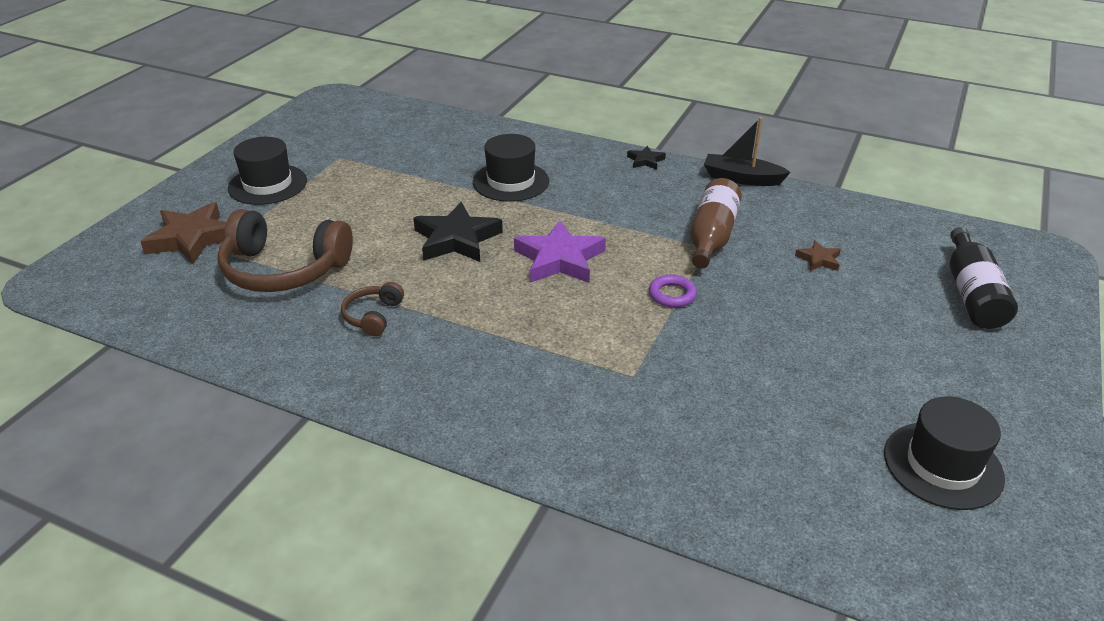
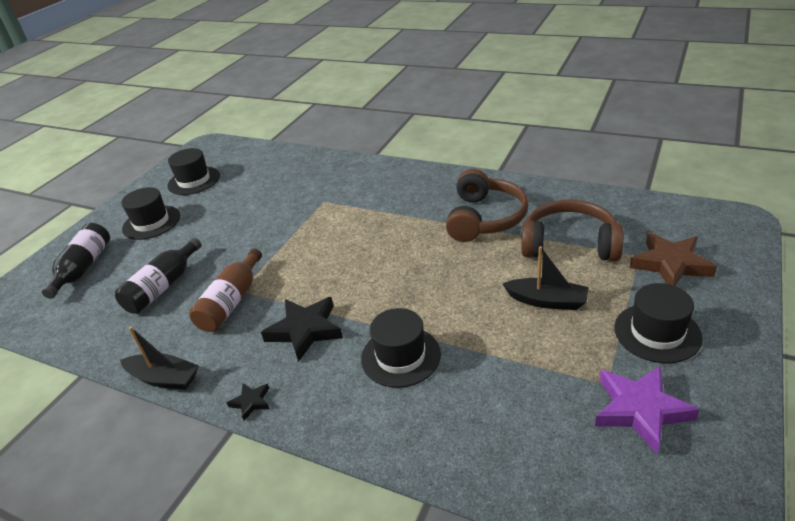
camera: 175 degrees left, 0 degrees up
(350, 214) = (547, 301): none -> black boat
(373, 316) = (485, 218): brown headphones -> brown headphones, size x2.08
(456, 239) = (442, 282): black star -> black star (305, 330)
(559, 259) = (358, 270): purple star -> purple star (640, 410)
(672, 295) = (283, 250): purple ring -> none
(818, 259) = (163, 287): brown star -> black bottle
(938, 364) = (151, 222): none -> black hat

